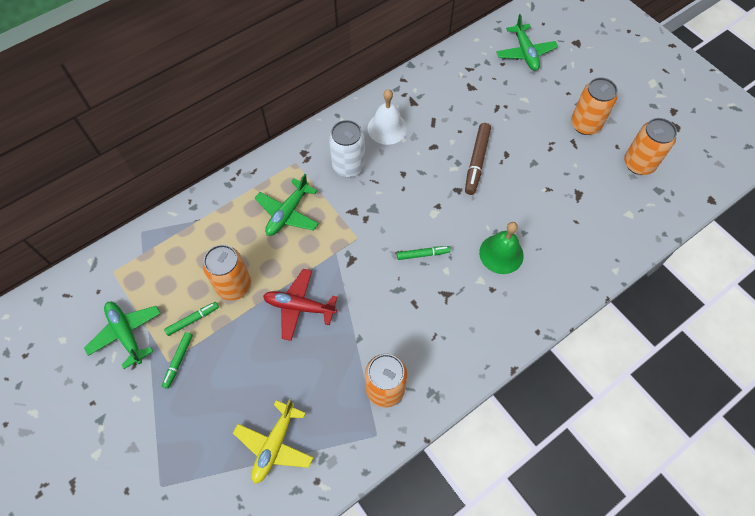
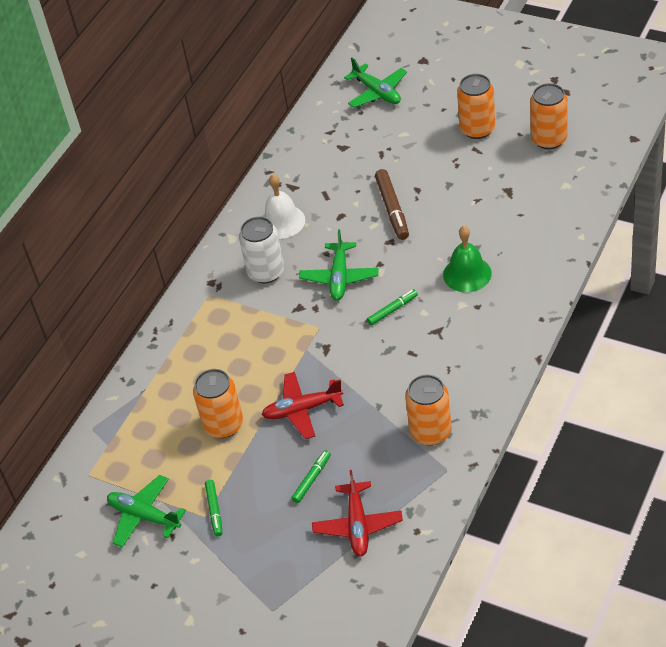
camera: 20 degrees left, 15 degrees down
(193, 320) = (203, 472): green marker -> green marker (312, 479)
(274, 445) = (357, 525): yellow plane -> red plane
(288, 213) = (233, 340): green plane -> green plane (339, 277)

